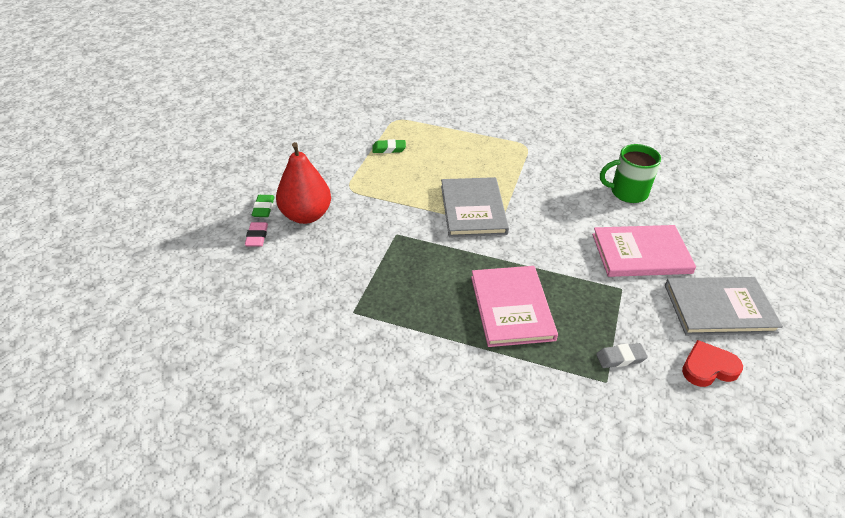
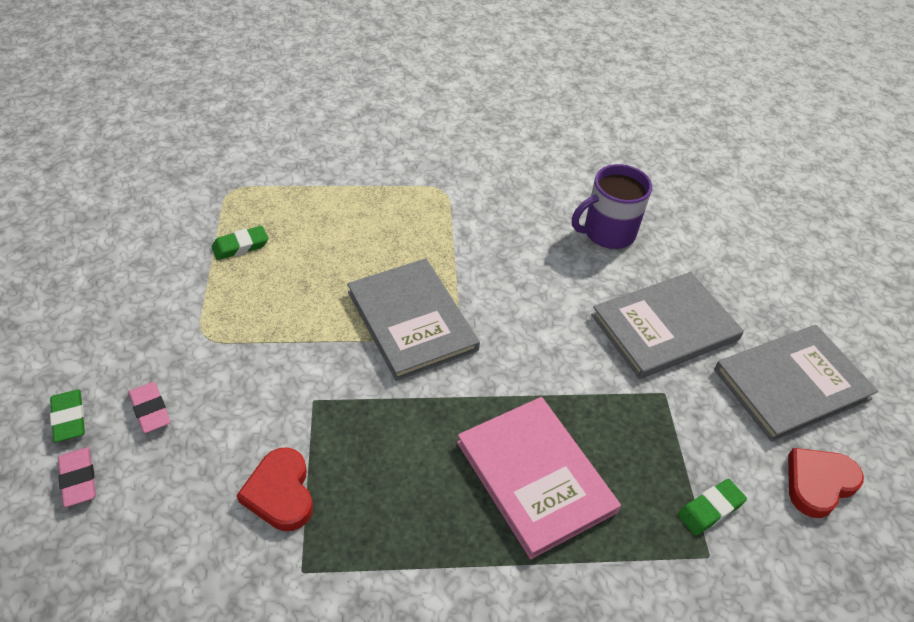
camera: 25 degrees left, 5 degrees up
(306, 215) = (150, 410): red pear -> pink eraser
(358, 272) = (280, 493): none -> red heart
(620, 358) = (710, 509): grey eraser -> green eraser
(627, 192) = (607, 233): green mug -> purple mug
(641, 253) = (665, 327): pink book -> grey book

